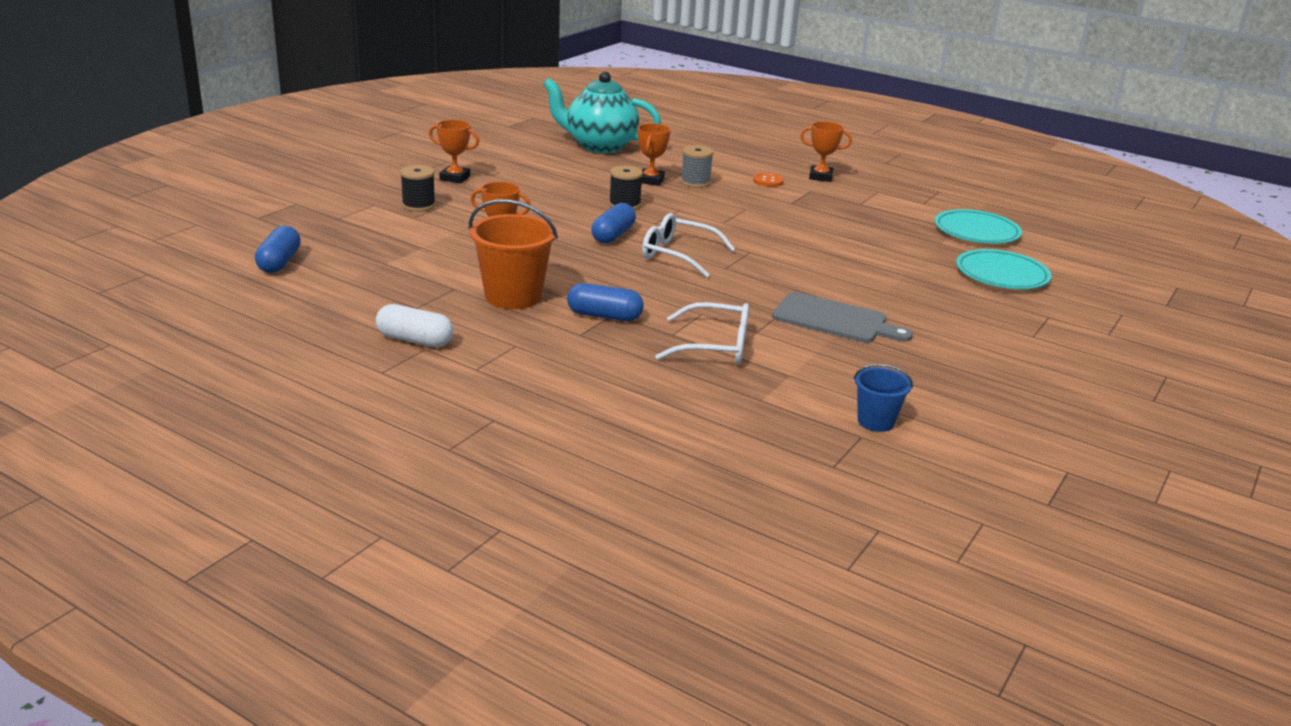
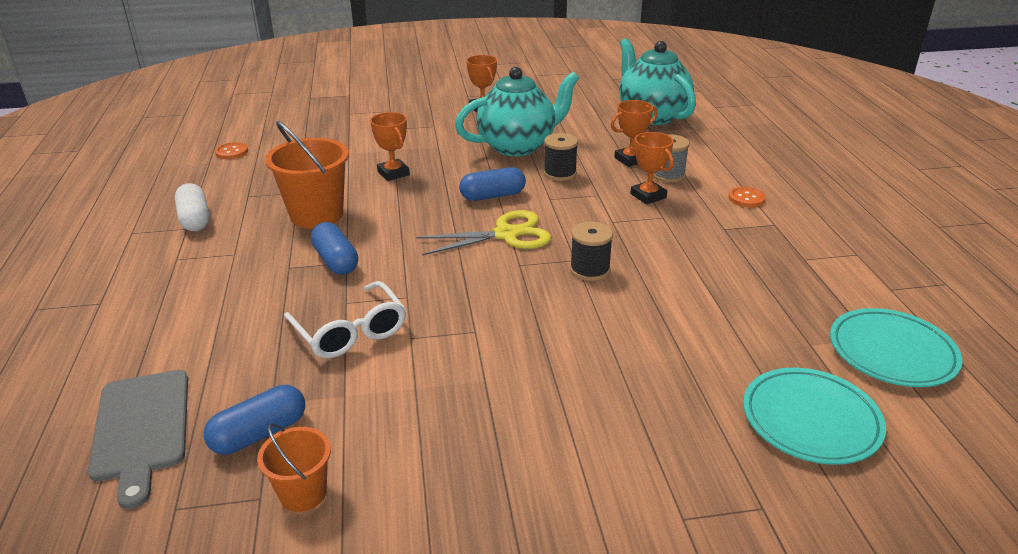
camera: 50 degrees right, 5 degrees up
(279, 262) = (253, 132): blue capsule -> blue capsule (259, 434)
(304, 284) = (231, 152): none -> orange button
(418, 205) = (414, 121): black spool -> black spool (589, 270)
(551, 197) = (518, 146): none -> turquoise teapot
(678, 254) = (506, 234): white glasses -> yellow scissors
(820, 177) = (817, 214): orange trophy -> orange trophy (648, 196)
(834, 319) = (502, 365): grey cutting board -> grey cutting board (142, 428)
(876, 421) = (303, 493): blue bucket -> orange bucket

